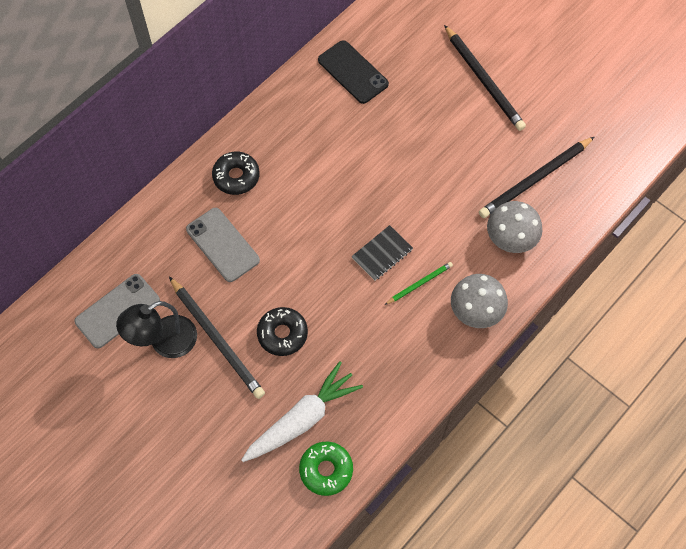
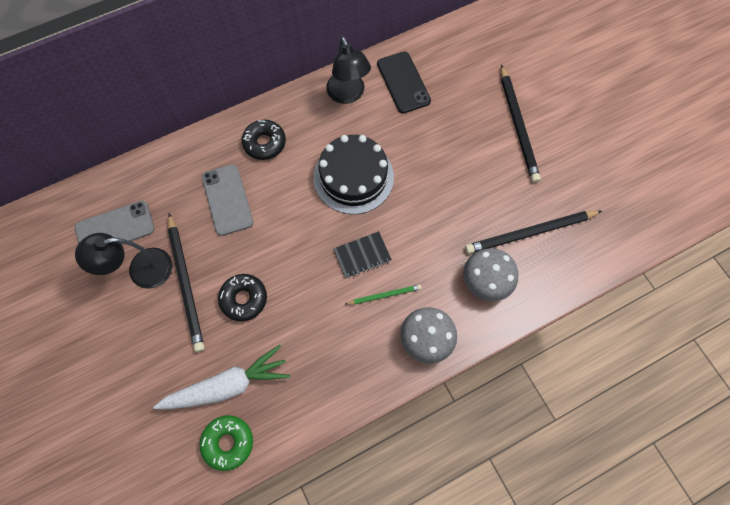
camera: 20 degrees right, 5 degrees up
(301, 102) = (348, 95): none -> black lamp
(342, 181) = (353, 177): none -> black cake

